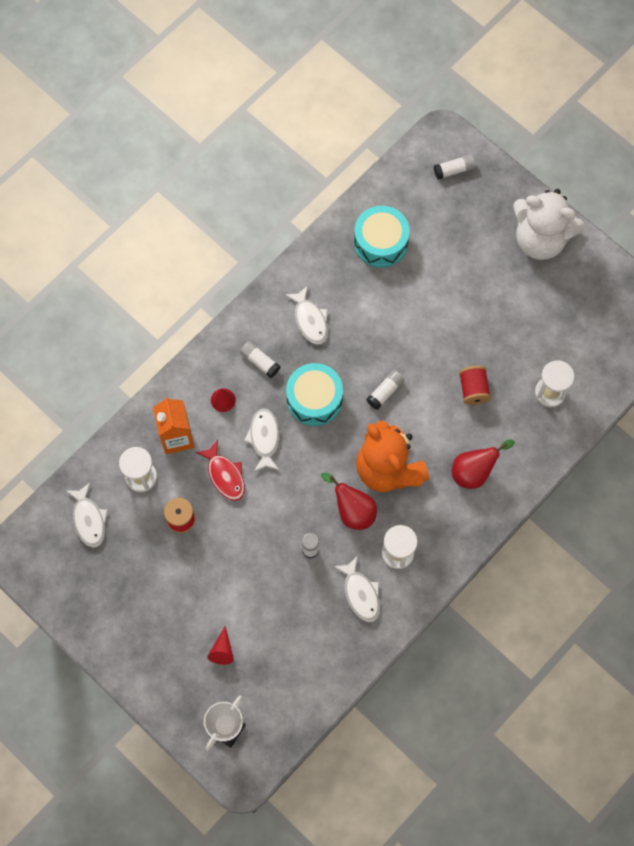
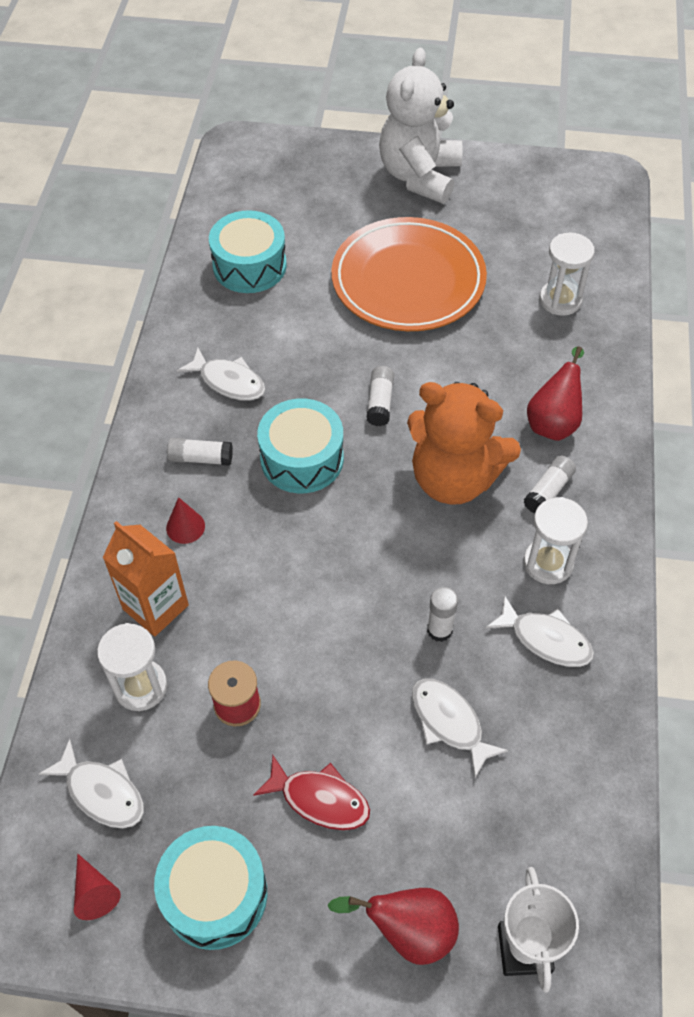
camera: 35 degrees left, 15 degrees down
(108, 605) = (215, 894): none -> turquoise drum
(222, 650) = (429, 840): red cone -> red cone (95, 893)
(225, 475) = (256, 612): red fish -> red fish (320, 799)
(264, 438) = (273, 538): white fish -> white fish (449, 722)
(352, 510) = (452, 550): red pear -> red pear (408, 930)
(454, 170) = (275, 165): white glue stick -> white glue stick (548, 491)
(468, 317) = (408, 280): none -> orange plate
(473, 389) = (477, 343): red spool -> none
(540, 239) = (419, 176): white teddy bear -> white teddy bear turned 120 degrees clockwise

